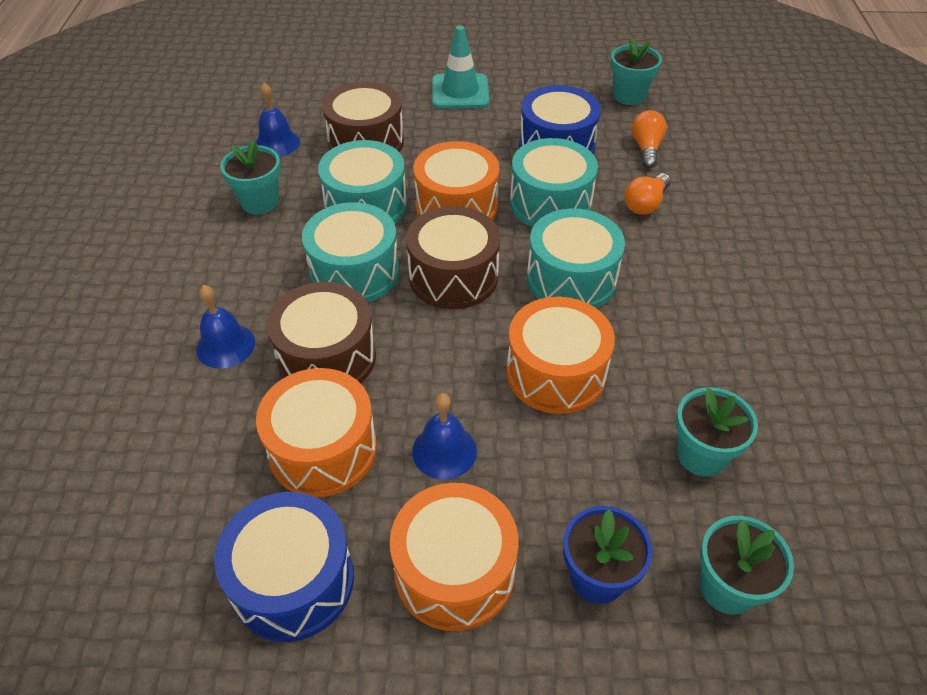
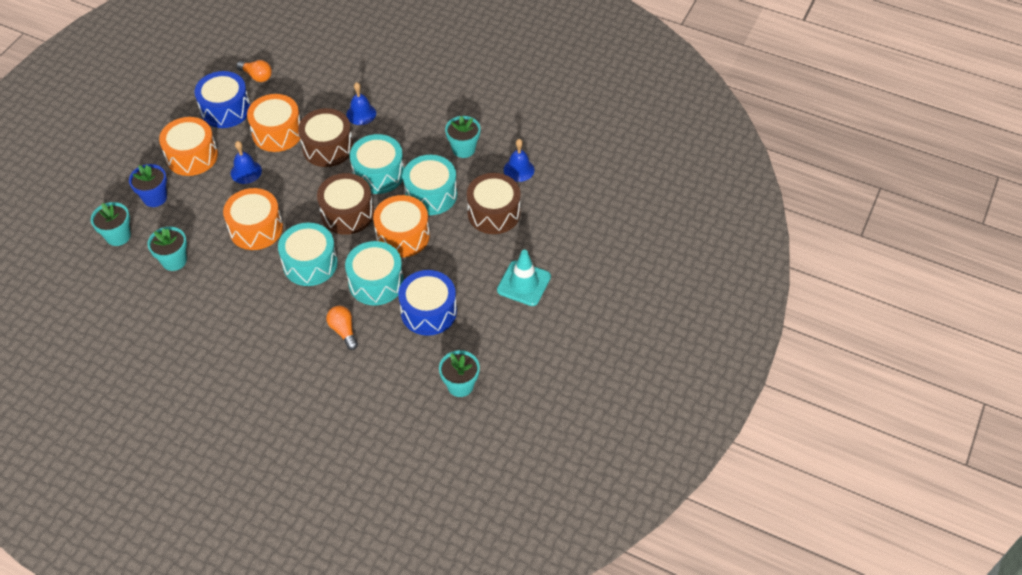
camera: 115 degrees right, 5 degrees up
(646, 148) = (395, 361): orange light bulb -> orange light bulb (257, 76)

